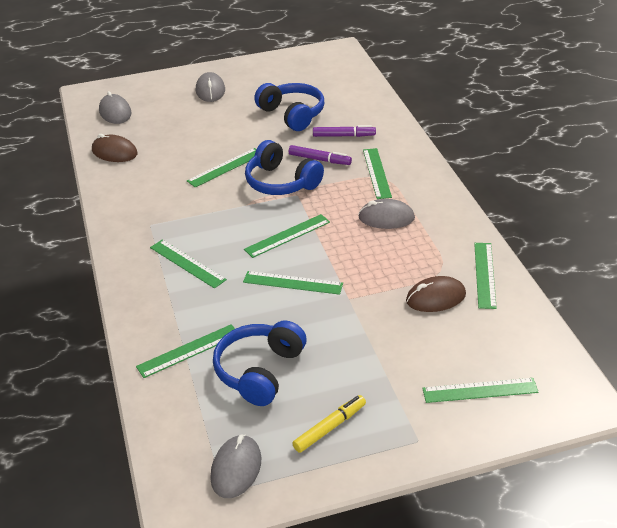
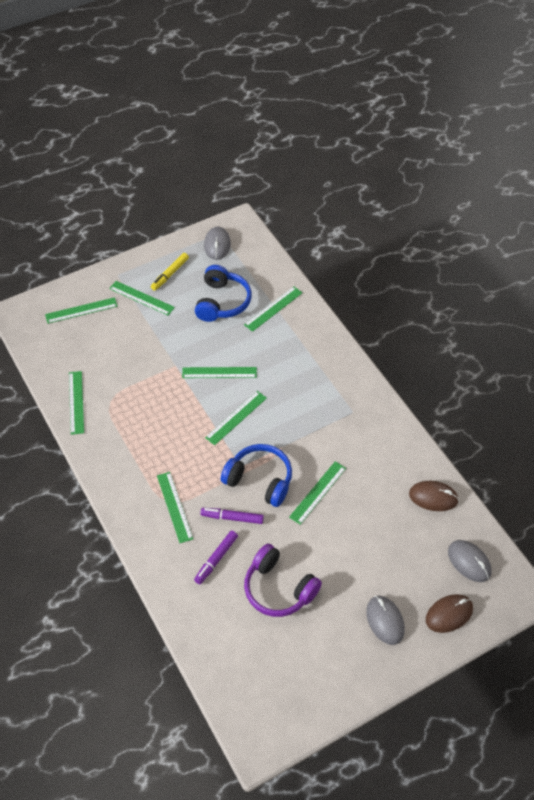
camera: 165 degrees right, 15 degrees up
(187, 263) = (305, 378): green ruler -> green ruler (141, 298)
(292, 114) = (279, 588): blue headphones -> purple headphones
(344, 136) = (216, 559): purple marker -> purple marker turned 45 degrees counterclockwise
(386, 218) = (158, 450): grey mouse -> none
(435, 298) = (112, 375): brown mouse -> brown mouse (449, 614)

